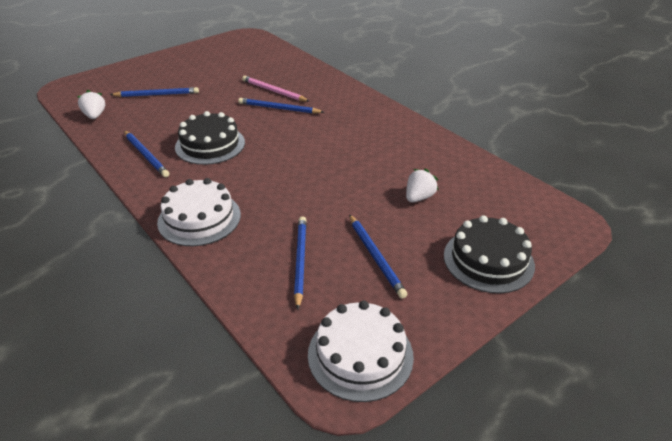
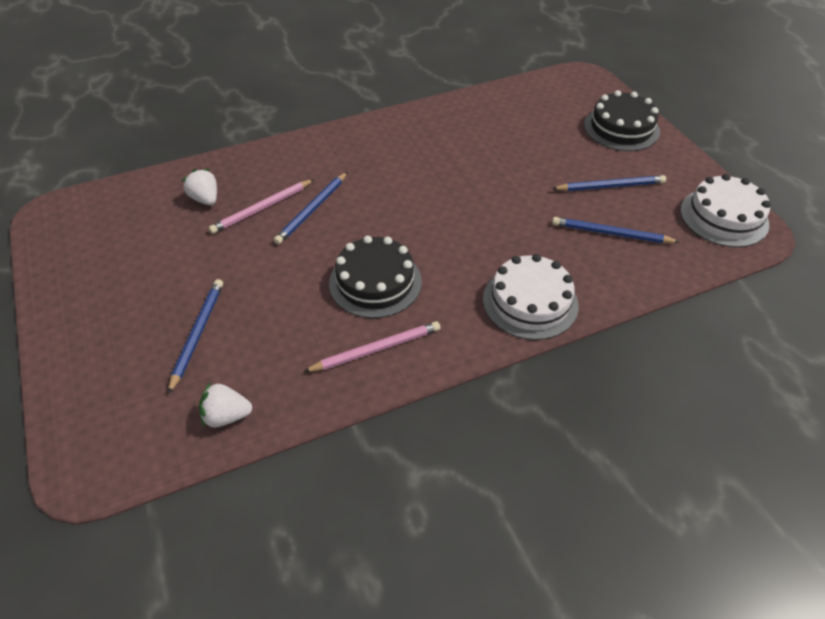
camera: 75 degrees left, 10 degrees up
(146, 155) = (376, 349): blue pencil -> pink pencil
(419, 197) = (529, 143): white strawberry -> white strawberry (205, 199)

